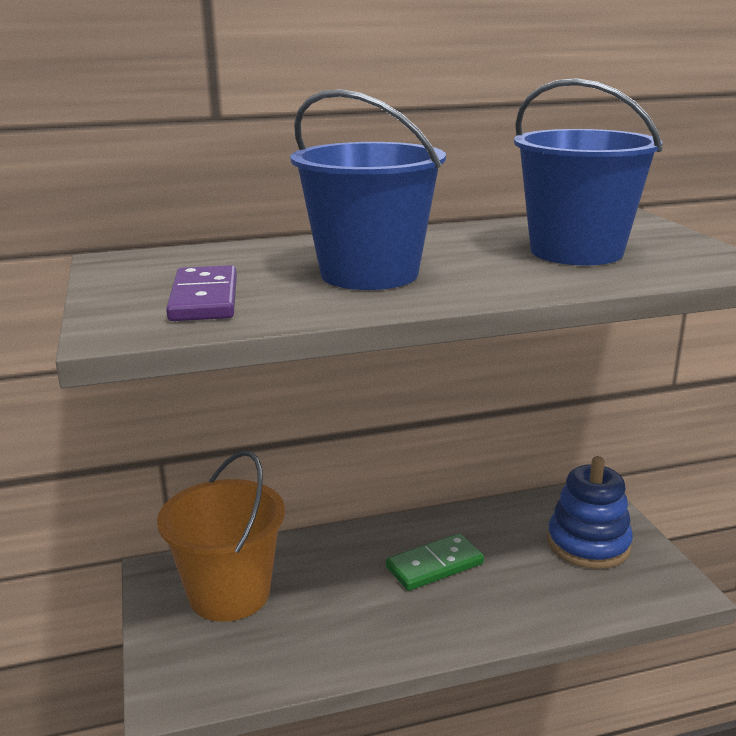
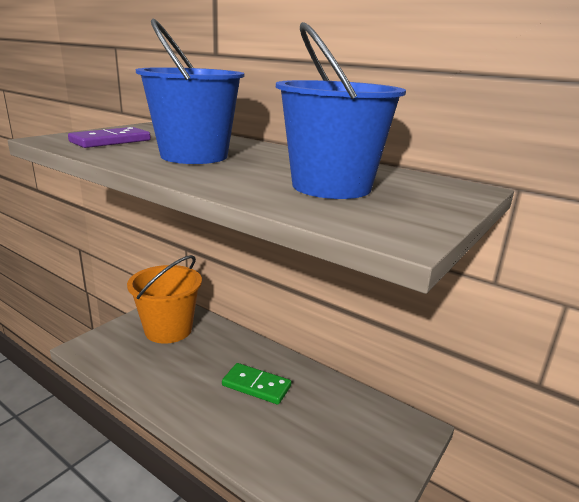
camera: 50 degrees right, 0 degrees up
(588, 544) = (354, 448): blue stacking toy -> none

